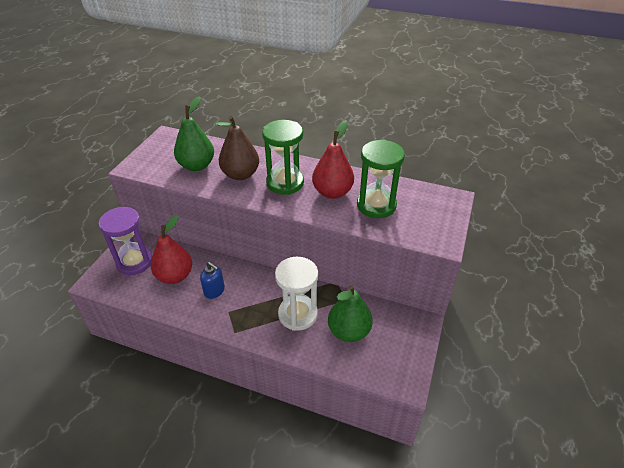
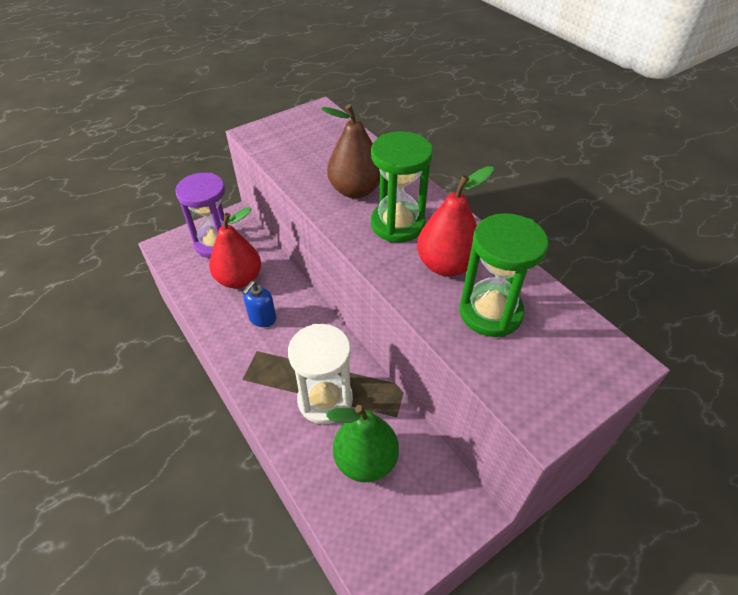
camera: 35 degrees right, 5 degrees up
(197, 165) = (318, 159): green pear -> none
(214, 291) = (262, 318): blue soap dispenser -> blue soap dispenser turned 45 degrees clockwise

